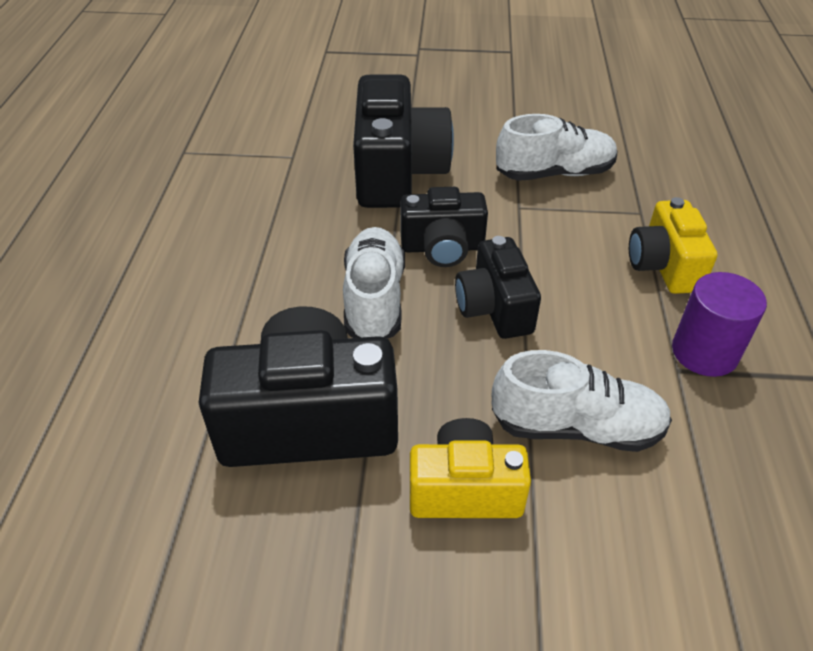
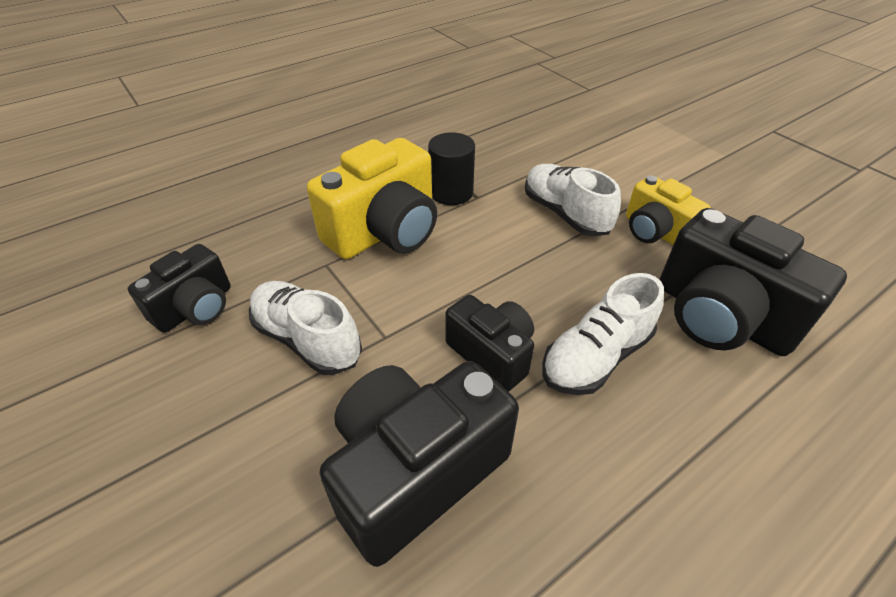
camera: 130 degrees left, 0 degrees up
(494, 308) = (520, 287): black camera -> black camera (196, 308)
(664, 266) = (385, 231): yellow camera -> yellow camera, size x1.67
(704, 352) = (451, 192): purple cylinder -> black cylinder

